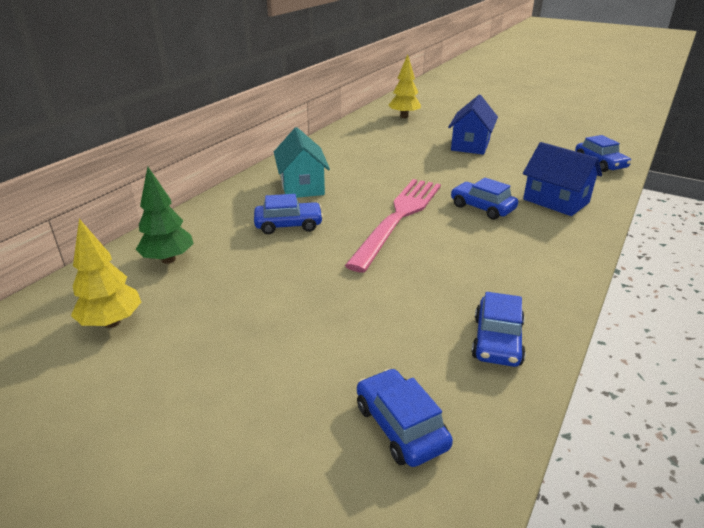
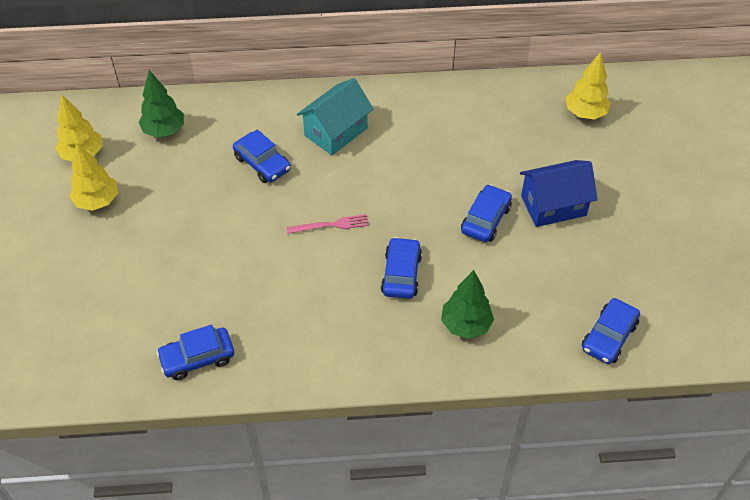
camera: 55 degrees right, 20 degrees up
(196, 335) = (97, 201): none -> yellow tree
(398, 218) = (330, 225): pink fork -> pink fork, size x0.42
(400, 426) = (83, 341): blue car -> blue car (485, 219)
(555, 201) = (466, 325): blue house -> green tree

